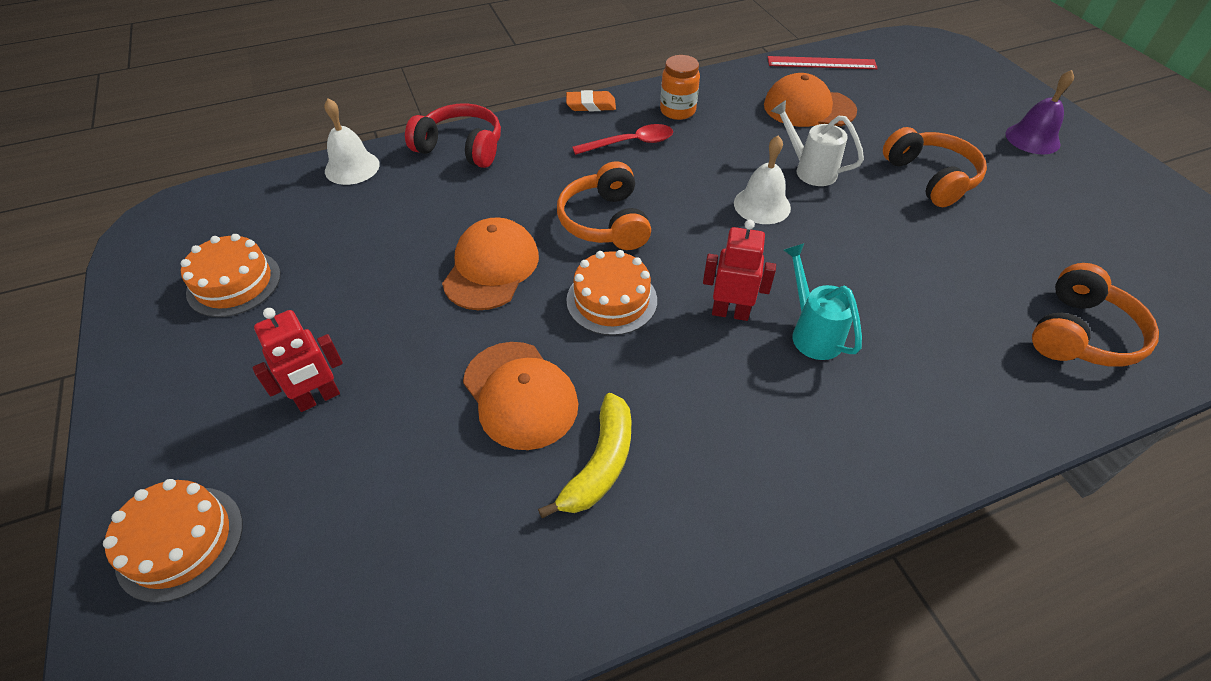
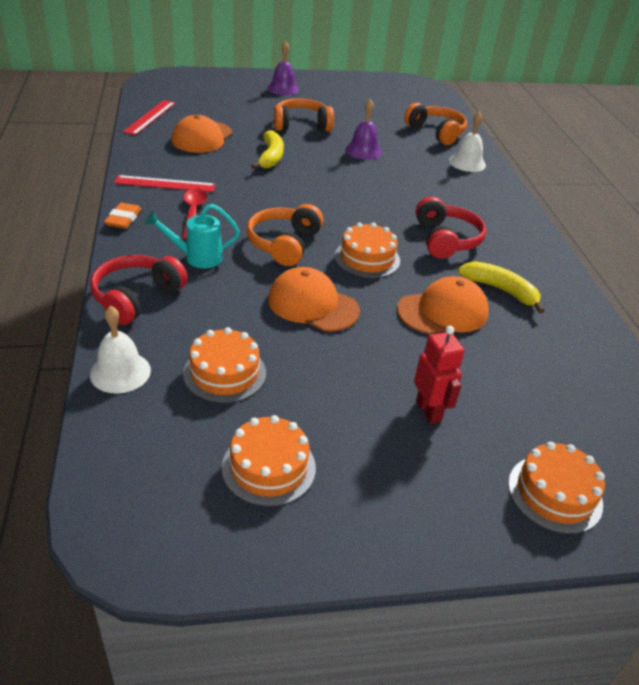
camera: 80 degrees left, 10 degrees down
(360, 227) = (224, 373): none -> orange cake
(605, 222) = (284, 244): orange headphones -> orange headphones turned 105 degrees clockwise
(677, 111) = (165, 184): orange jar -> red ruler
(708, 382) = (446, 240): none -> red headphones
(730, 312) = (392, 219): red robot -> none
(762, 205) = (298, 182): white bell -> white bell (467, 163)
(809, 170) = (271, 157): white watering can -> yellow banana
(811, 332) = (416, 198): turquoise watering can -> turquoise watering can (196, 258)
(914, 252) = (363, 151): none -> purple bell

